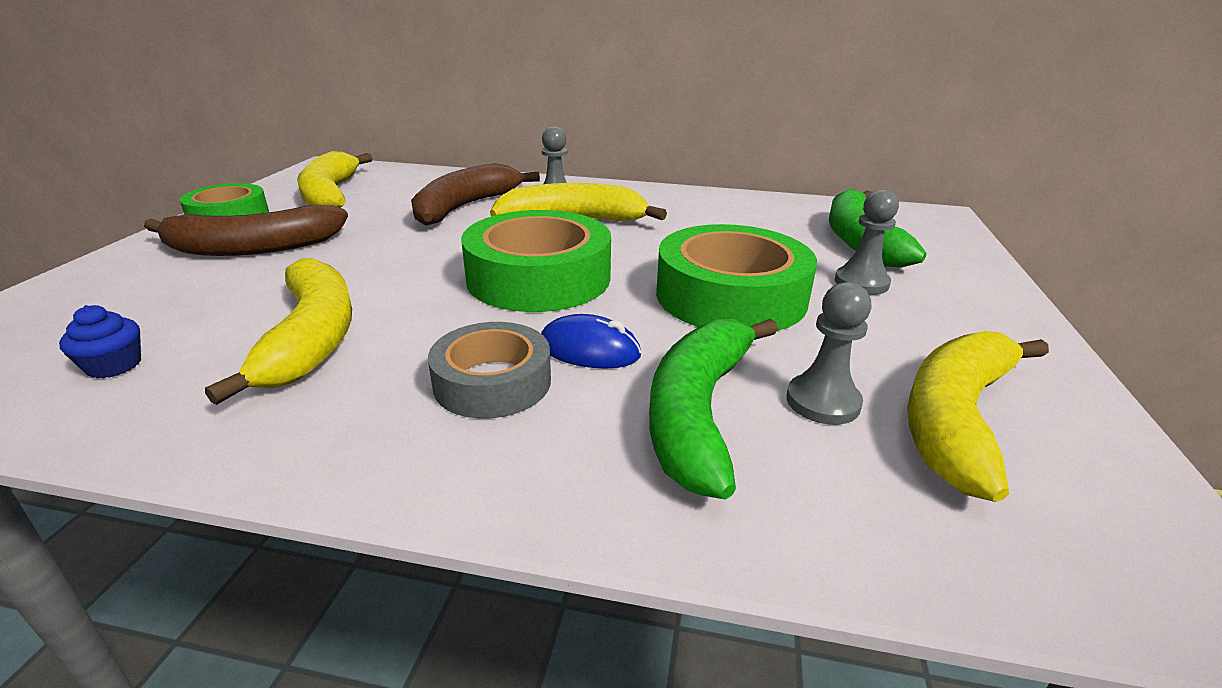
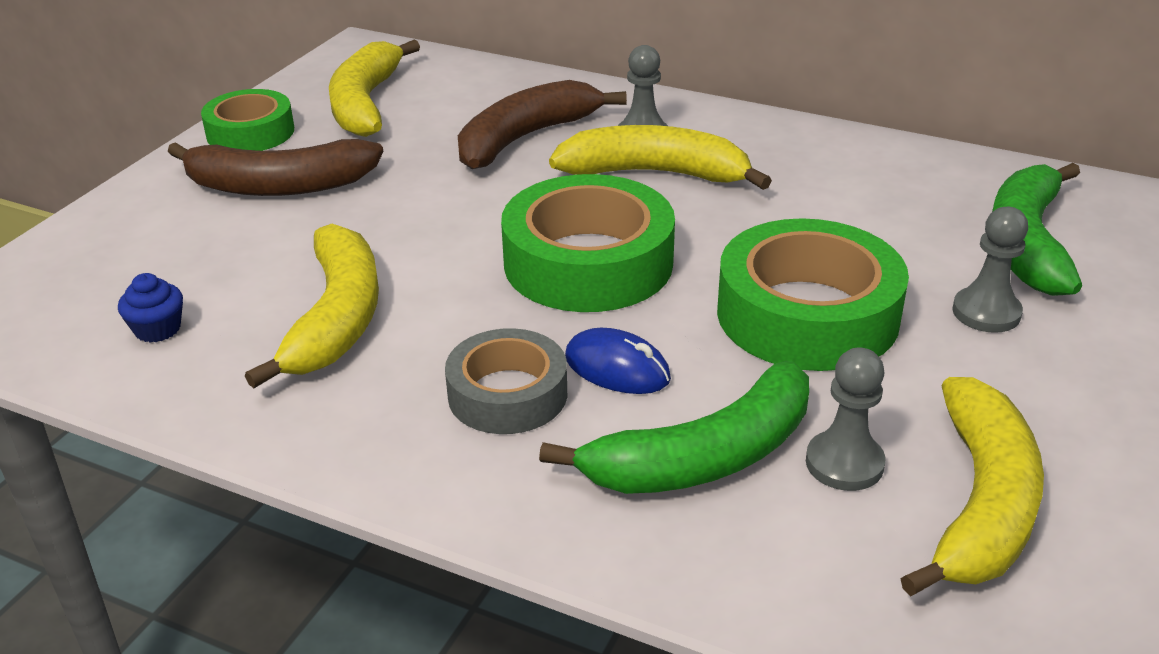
camera: 15 degrees right, 5 degrees up
(698, 412) = (705, 457): green banana -> green banana turned 150 degrees counterclockwise
(955, 419) = (981, 503): yellow banana -> yellow banana turned 150 degrees clockwise

